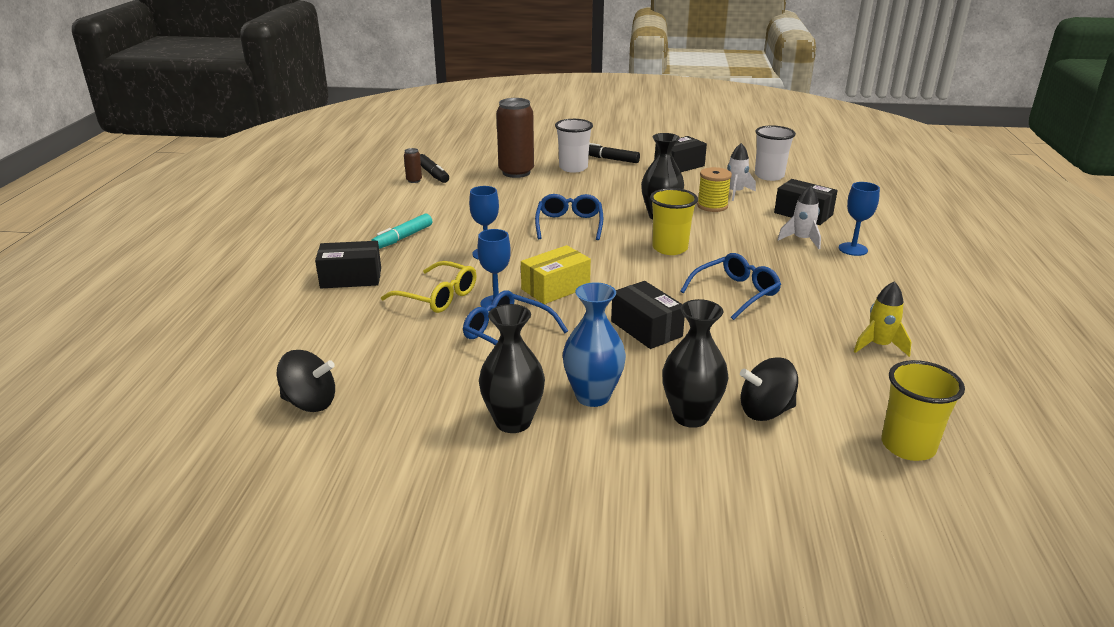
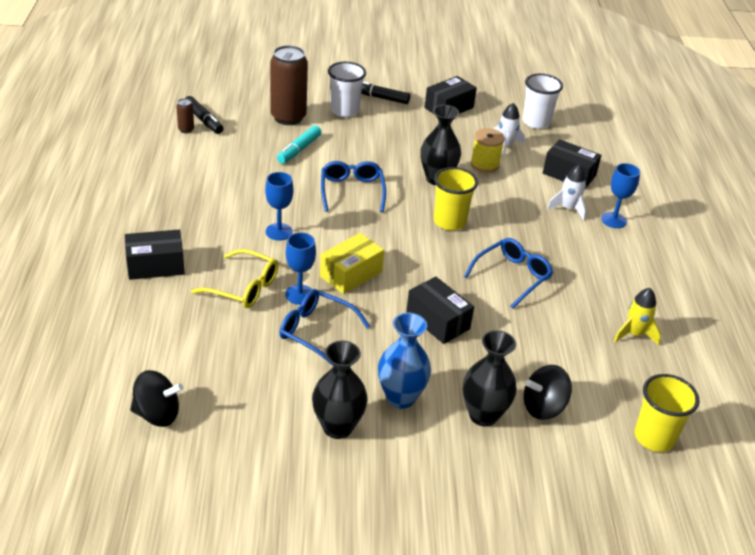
camera: 10 degrees left, 10 degrees up
(403, 238) = (193, 211): turquoise marker -> turquoise marker (299, 150)

